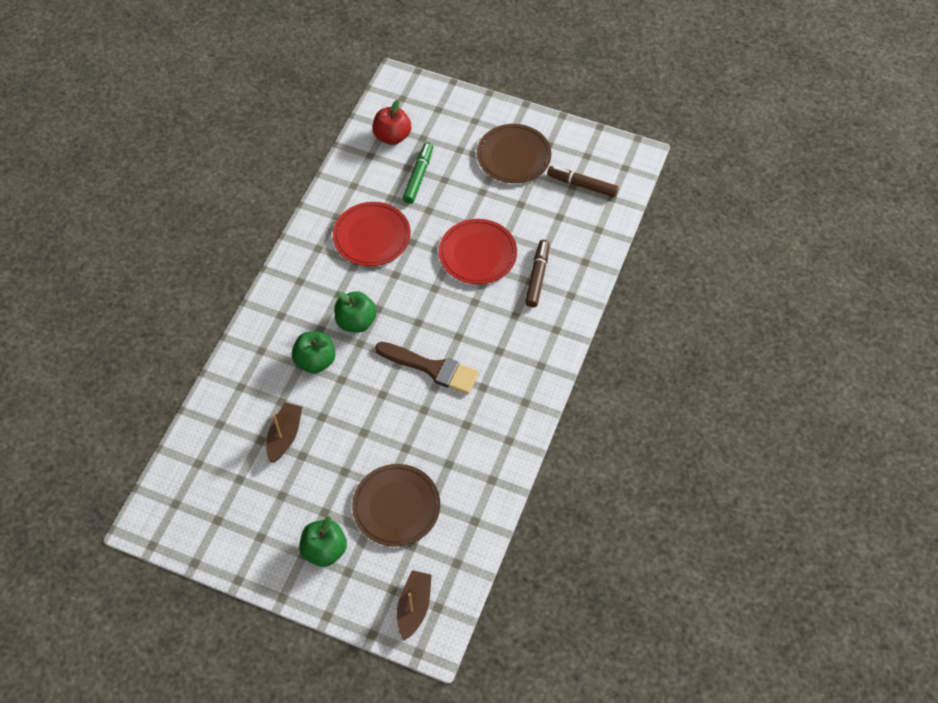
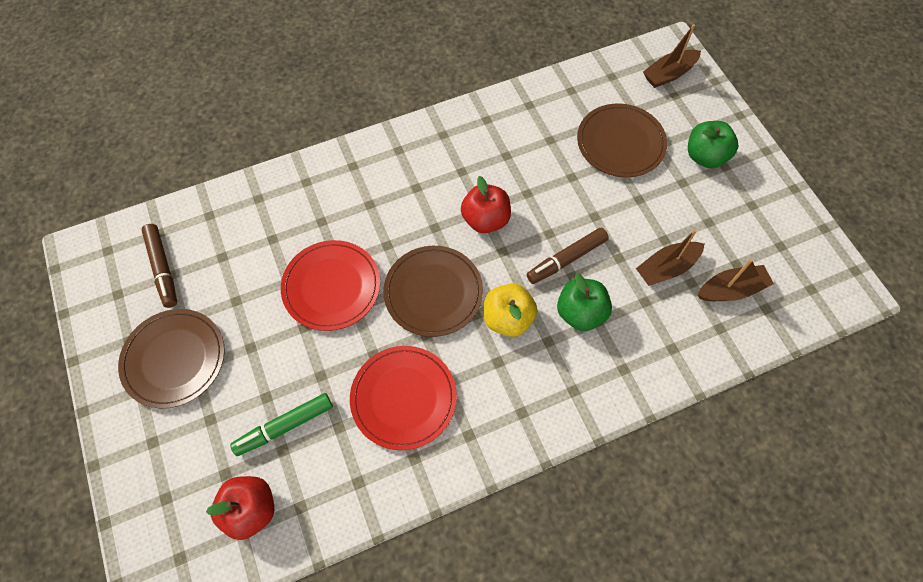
camera: 135 degrees left, 5 degrees up
(230, 457) = (731, 290): none -> brown boat
(356, 321) = (507, 319): green apple -> yellow apple
(416, 299) = (433, 292): none -> brown plate
(432, 368) = (485, 219): brown brush -> red apple
(537, 276) = (310, 220): brown marker -> brown marker (566, 259)

